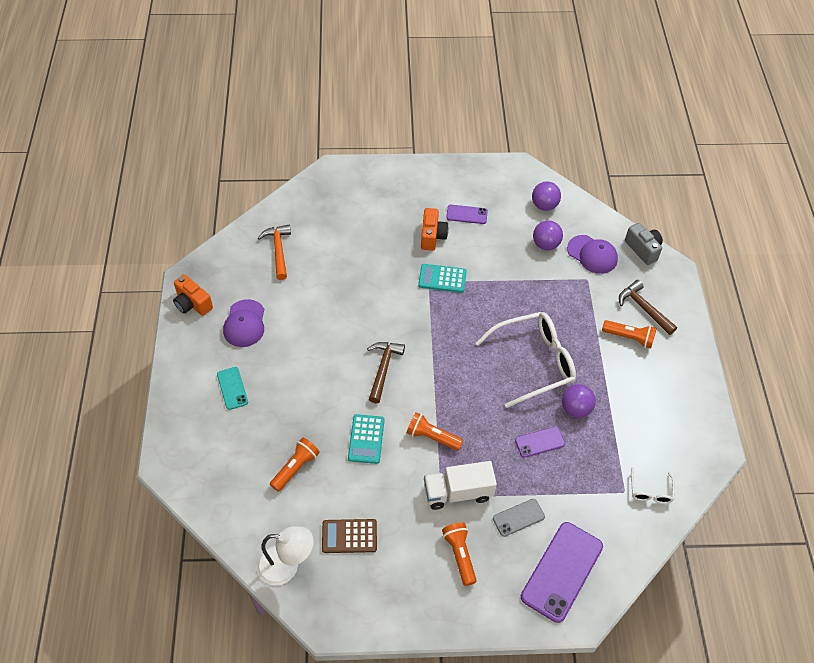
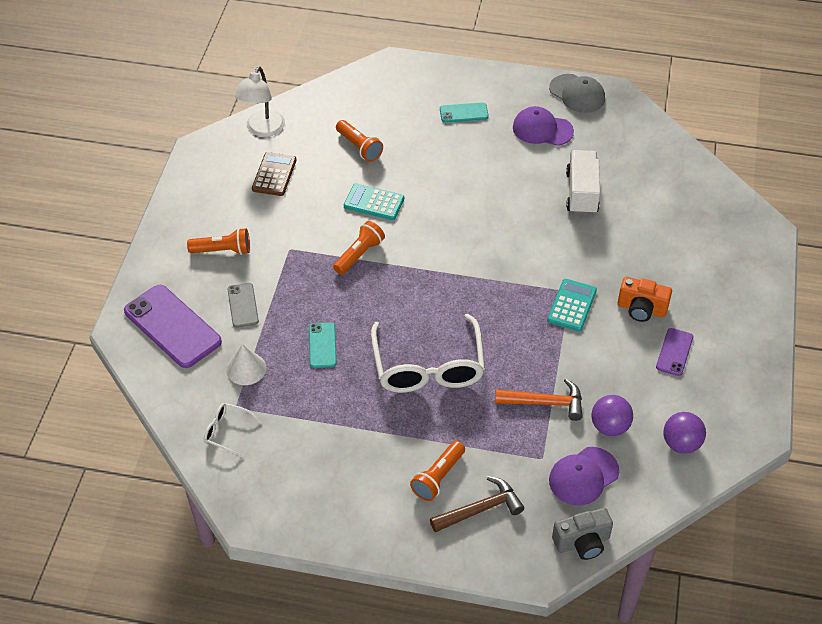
camera: 105 degrees right, 5 degrees down
(192, 304) = (577, 94): orange camera -> grey cap
(278, 251) = (640, 166): orange hammer -> orange hammer (545, 403)
(383, 369) = (455, 230): brown hammer -> none
(458, 492) = (289, 263): white truck -> white truck (582, 193)
(539, 442) = (322, 345): purple phone -> turquoise phone
(575, 409) = (353, 390): purple ball -> none
(584, 495) = (246, 369): none -> white cone

